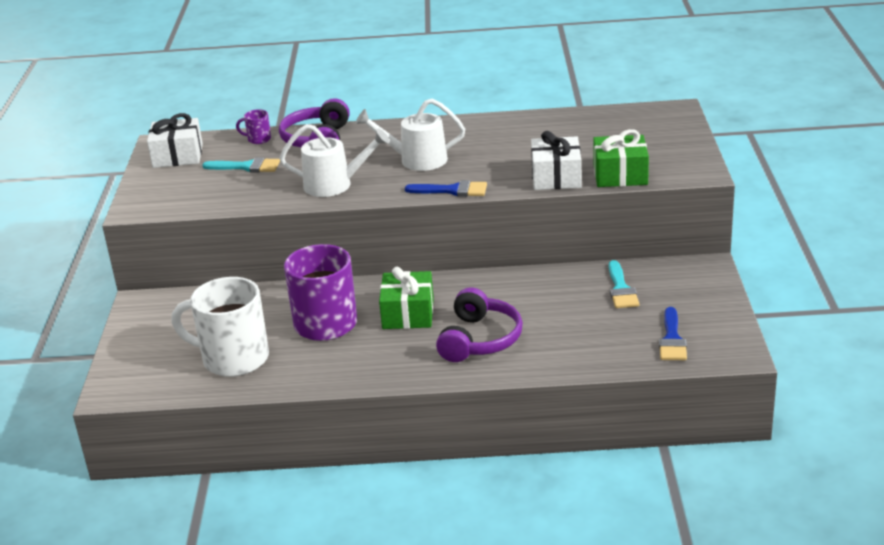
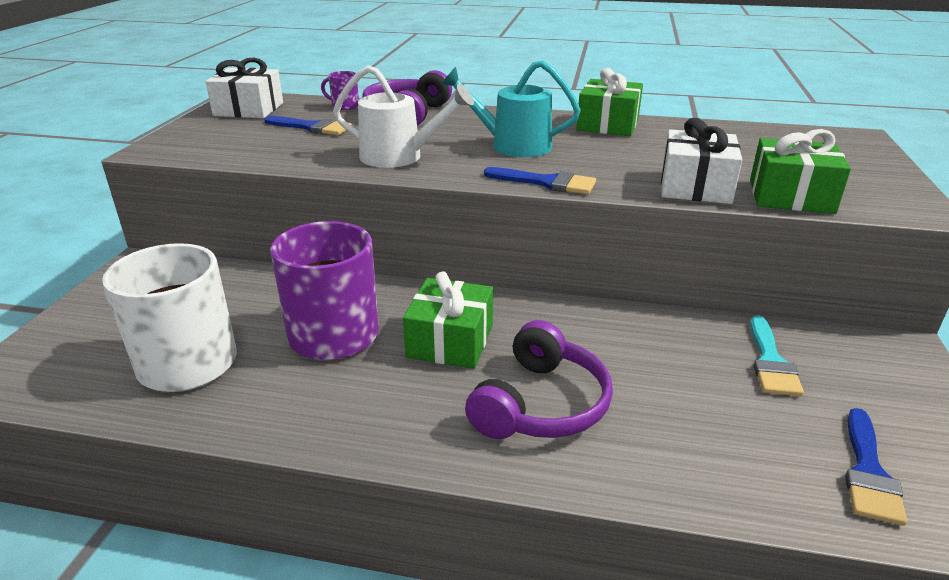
camera: 10 degrees right, 0 degrees up
(247, 167) = (312, 127): turquoise brush -> blue brush
(416, 160) = (512, 145): white watering can -> turquoise watering can
(485, 126) = (608, 124): none -> green gift

